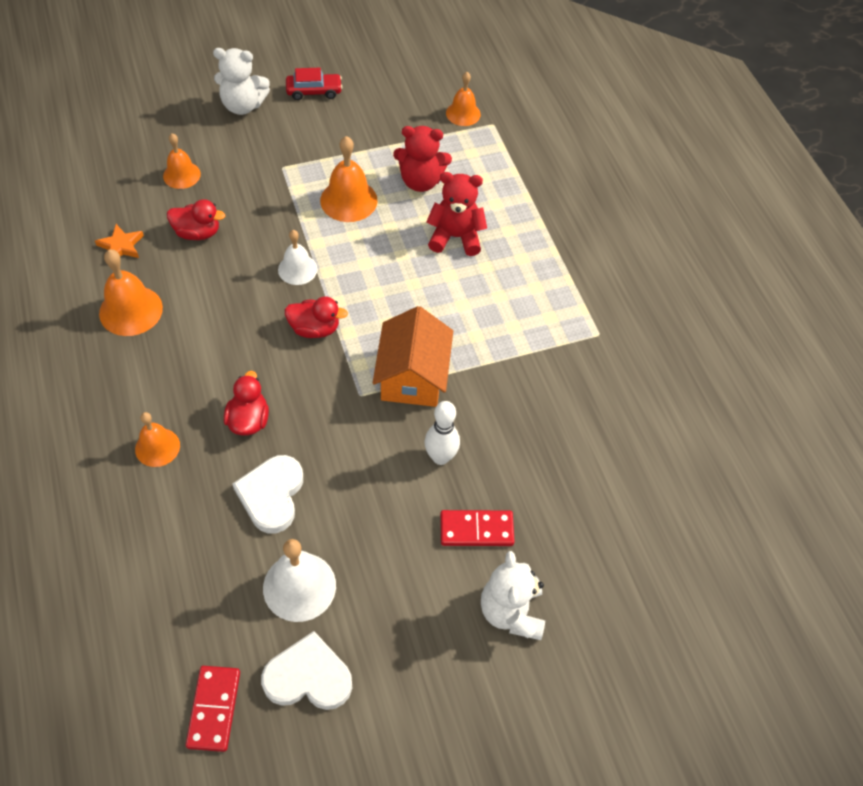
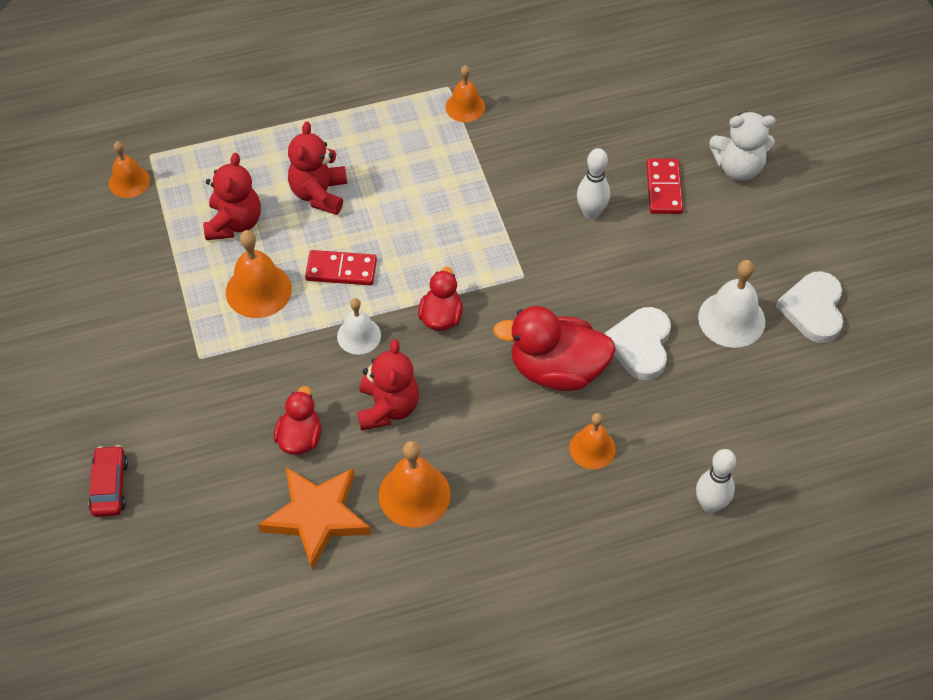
camera: 85 degrees left, 0 degrees up
(79, 547) = (710, 505): none -> white bowling pin
(121, 246) = (317, 517): orange star -> orange star, size x1.93
(181, 175) = (203, 463): orange bell -> orange bell (465, 107)
(214, 709) = (851, 377): red domino -> red domino (341, 270)
(220, 291) = (388, 407): none -> red teddy bear
(243, 105) = (86, 405): white teddy bear -> none
(248, 420) = (556, 370): red duck -> red duck, size x1.73
(271, 495) = (640, 345): white heart -> white heart turned 90 degrees clockwise
(314, 91) = (70, 330): red car -> red car (110, 486)
(412, 376) = (500, 233): orange house -> none

